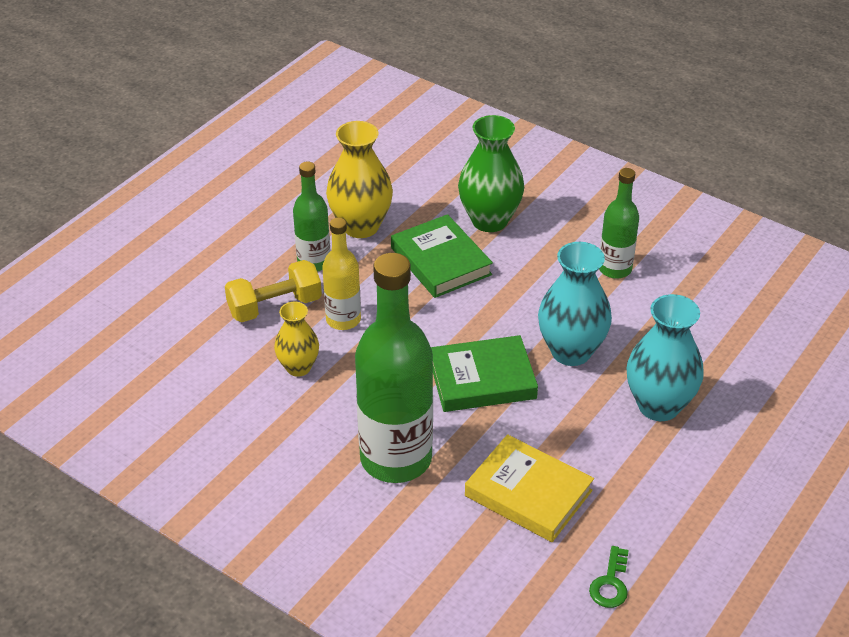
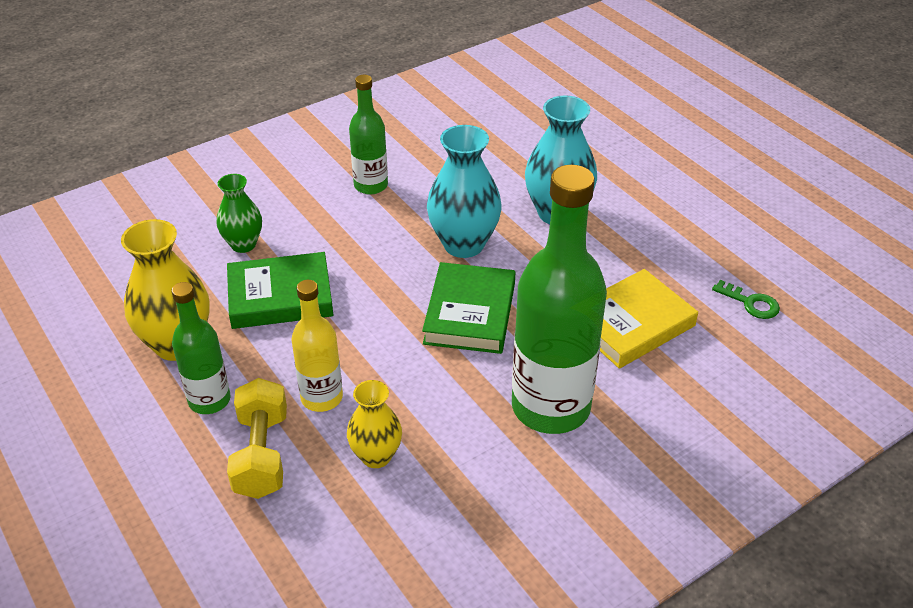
camera: 70 degrees left, 0 degrees up
(489, 220) = (243, 244): green vase -> green vase, size x0.61

